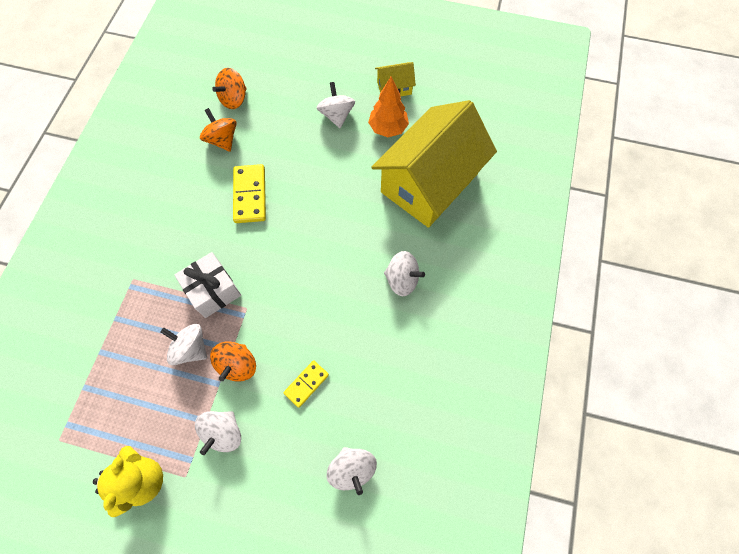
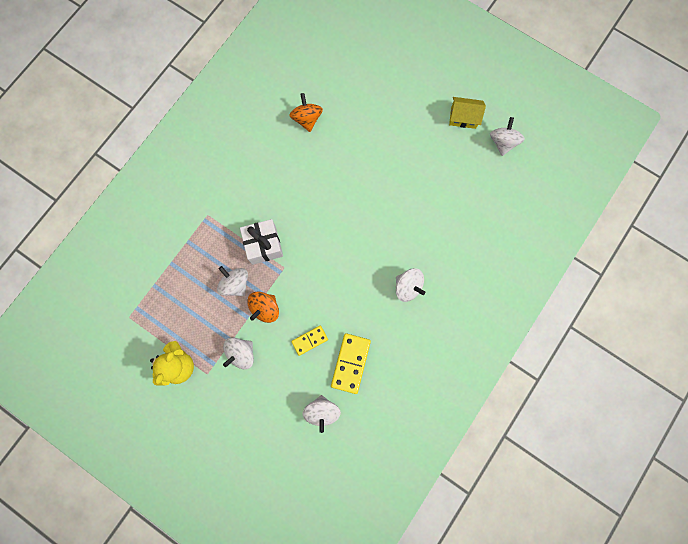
camera: 20 degrees right, 10 degrees up
(234, 99) = (327, 84): orange spinning top -> none
(250, 195) = (314, 176): yellow domino -> yellow domino (350, 363)
(337, 115) = (406, 127): white spinning top -> white spinning top (502, 142)
(388, 128) = (444, 154): orange tree -> none
(429, 183) = (459, 214): yellow house -> none

